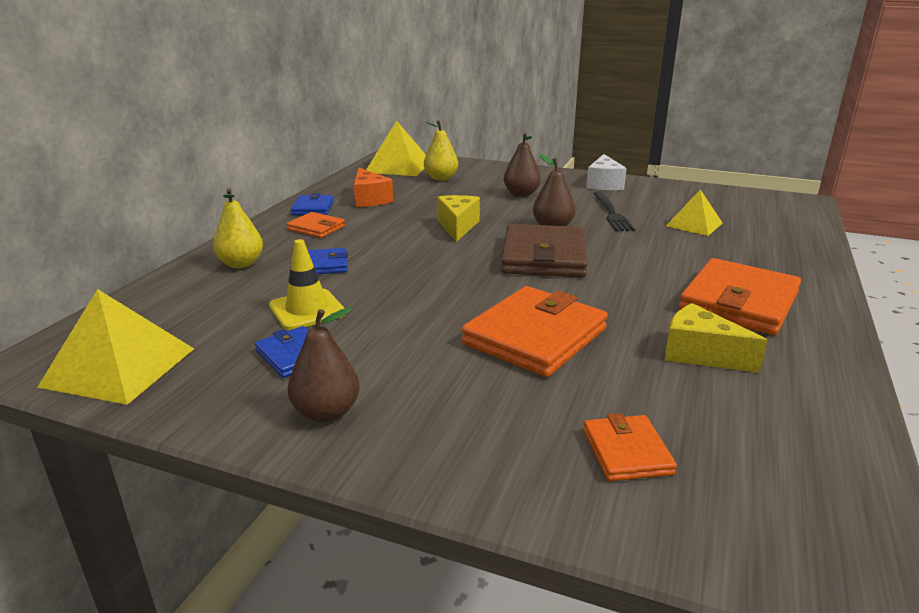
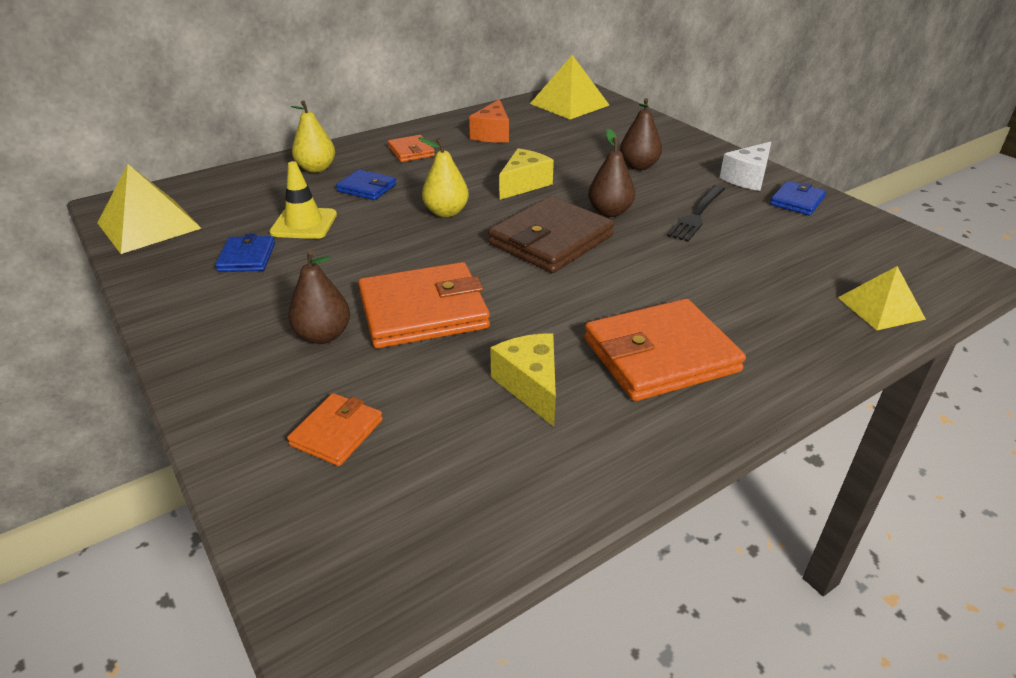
camera: 35 degrees right, 10 degrees up
(313, 208) = (435, 131): blue wallet -> blue wallet (797, 201)
(326, 412) = (206, 308): brown pear -> brown pear (323, 335)
(441, 178) = (588, 127): yellow pear -> yellow pear (446, 212)
(694, 224) = (768, 256): yellow pyramid -> yellow pyramid (880, 308)

